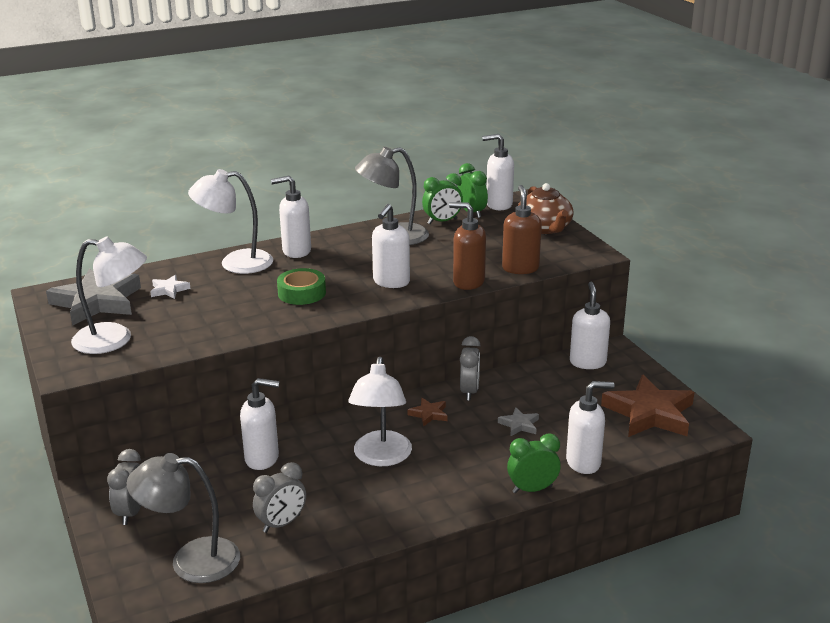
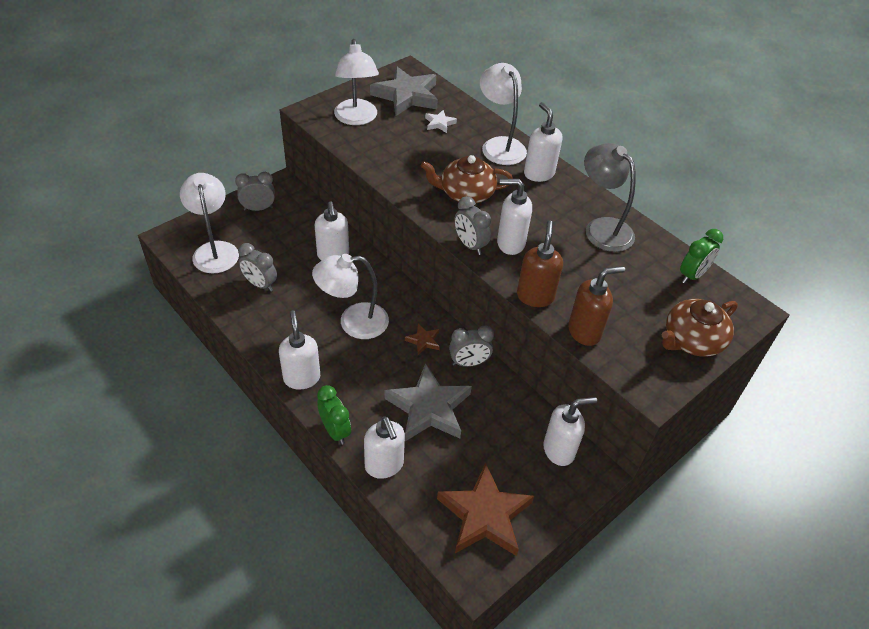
camera: 70 degrees right, 20 degrees up
(191, 560) = (214, 250): grey lamp -> white lamp
(301, 293) = (466, 193): green tape -> brown teapot
(383, 302) = (470, 245): none -> grey clock
(442, 221) = (657, 256): green clock -> none
(498, 205) = (726, 294): white soap dispenser -> white soap dispenser (302, 378)
(519, 425) = (428, 408): grey star -> grey star, size x2.25

